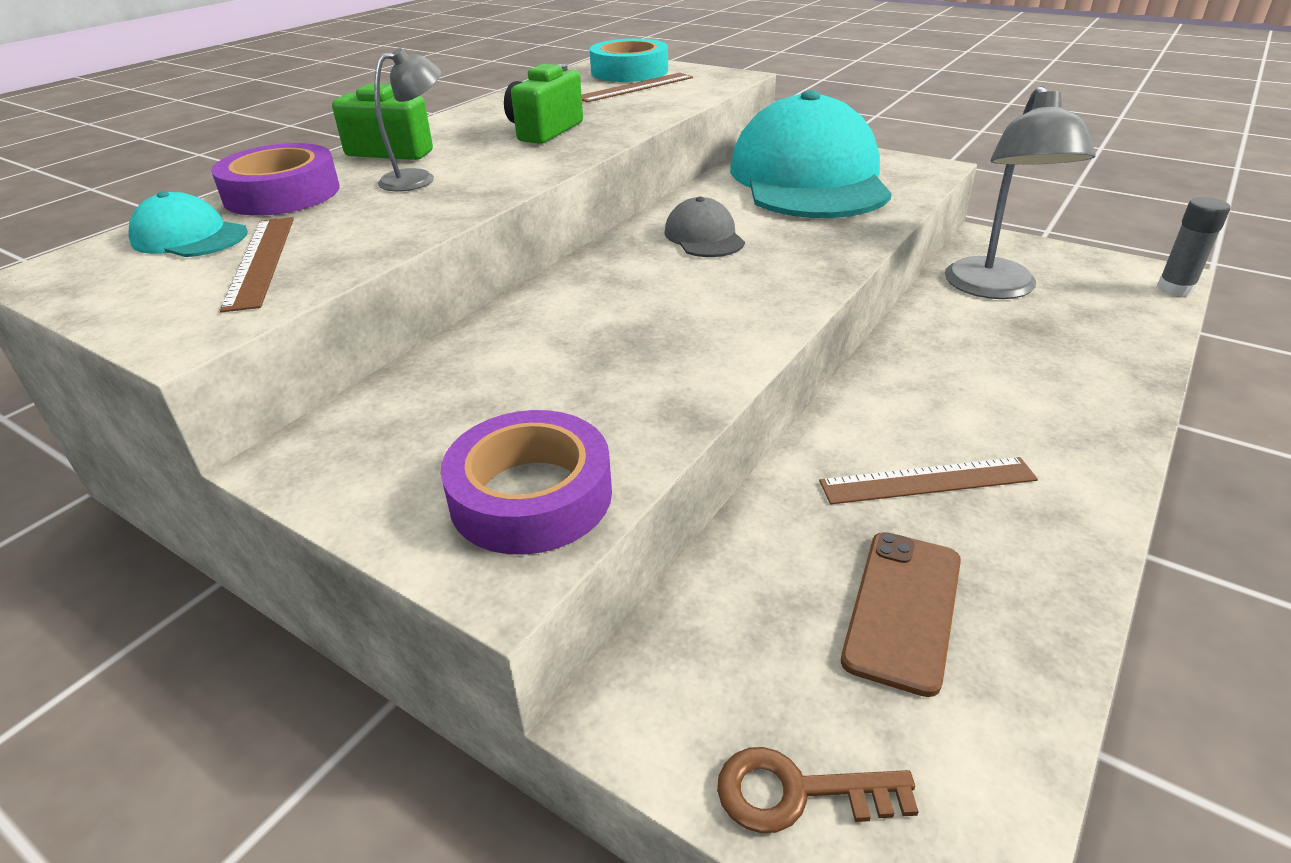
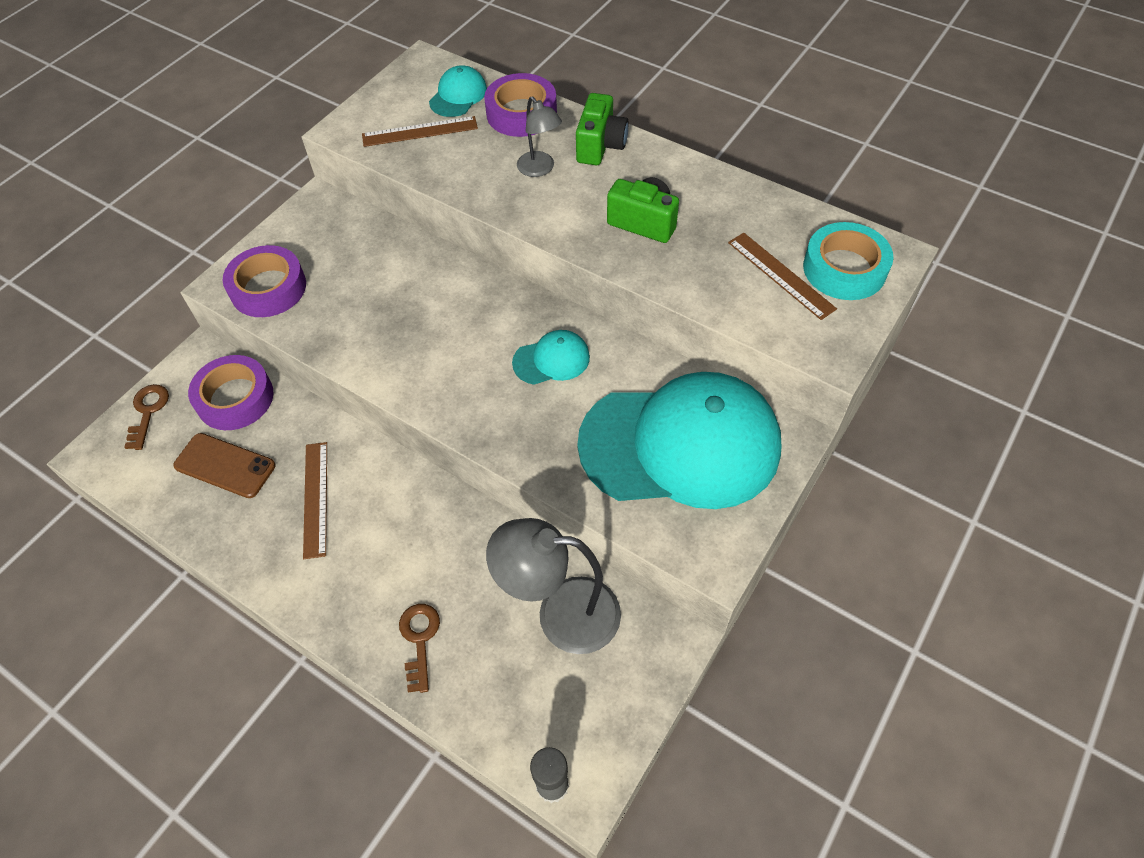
camera: 90 degrees right, 20 degrees up
(704, 237) = (551, 360): grey cap -> turquoise cap
(740, 622) = (235, 398): none -> purple tape
(1087, 371) = (419, 640): none -> brown key

